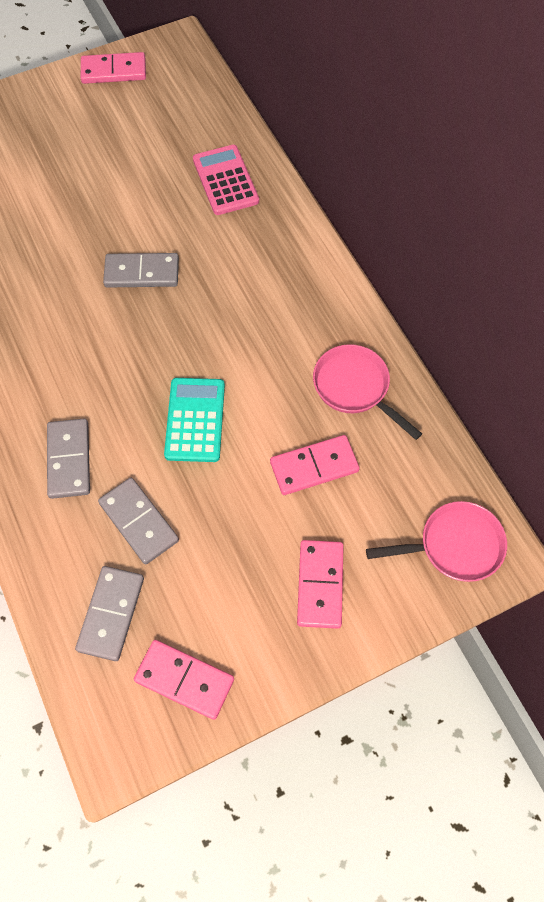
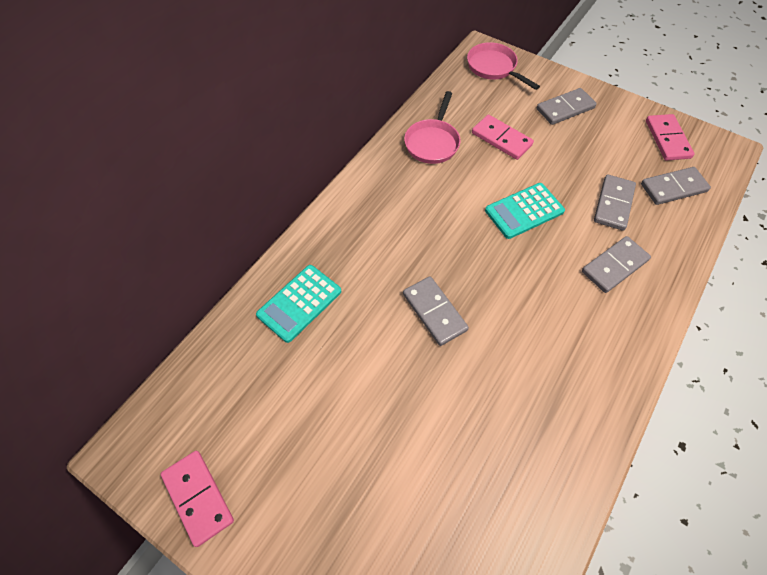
camera: 120 degrees left, 5 degrees down
(225, 180) = (299, 303): pink calculator -> turquoise calculator
(320, 585) = (565, 109): pink domino -> grey domino

